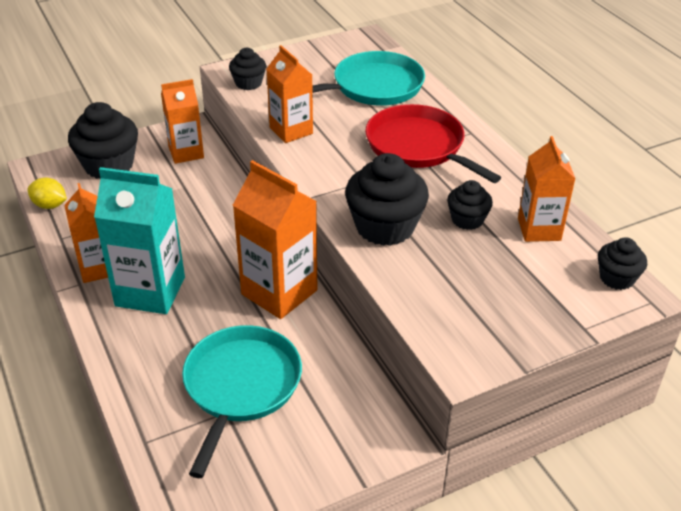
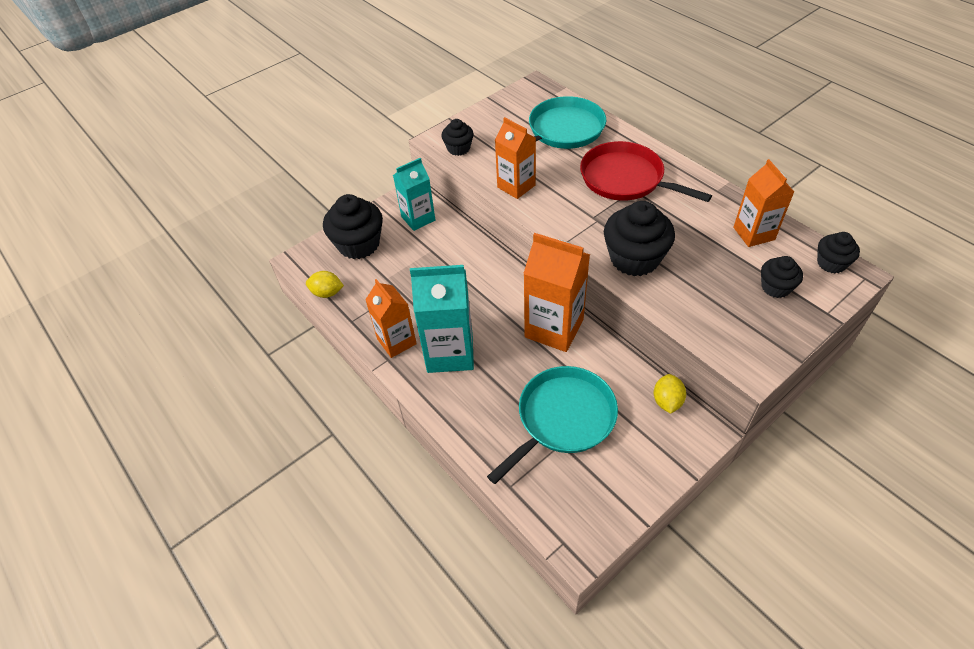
camera: 10 degrees left, 10 degrees up
(186, 152) = (418, 218): orange carton -> turquoise carton
(241, 386) = (562, 419): turquoise pan -> turquoise pan turned 45 degrees clockwise
(371, 396) = (667, 401): none -> yellow lemon
(467, 219) = (695, 237): black cupcake -> black cupcake (775, 287)

